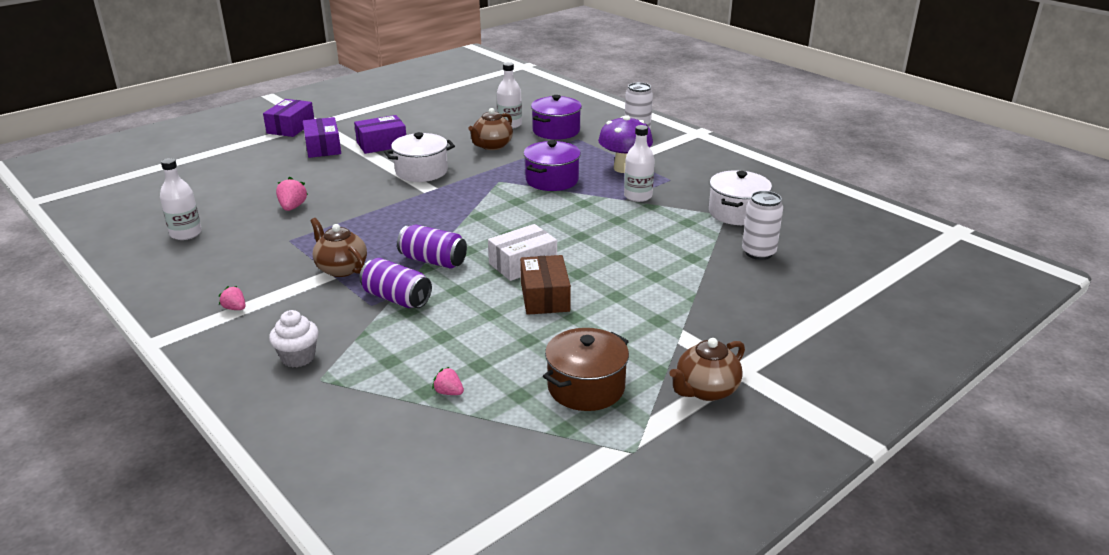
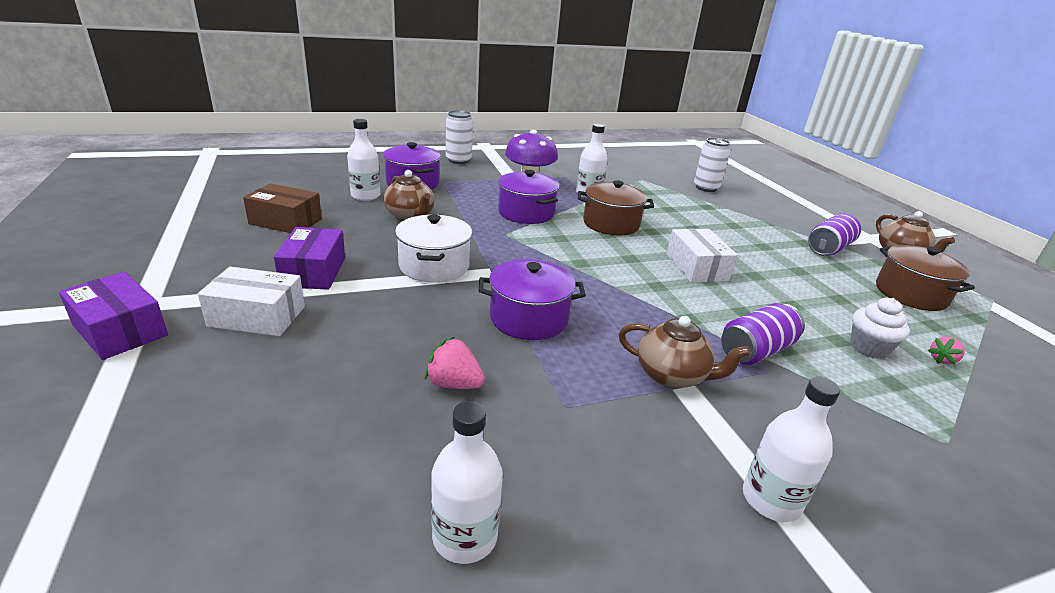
camera: 70 degrees left, 0 degrees up
(235, 308) = (771, 500): pink strawberry -> white bottle
(298, 357) = (901, 453): white cupcake -> white cupcake (868, 348)
(323, 147) = (257, 316): purple box -> white box
(341, 268) = (672, 376): brown teapot -> brown teapot turned 135 degrees counterclockwise
(377, 213) = (528, 318): none -> purple pot
(433, 261) = (673, 310): purple can -> purple can (828, 248)
(545, 297) = (761, 273): brown box -> brown box (286, 221)
(574, 216) = (611, 224): none -> brown pot
(737, 213) = (640, 176): white pot -> none

